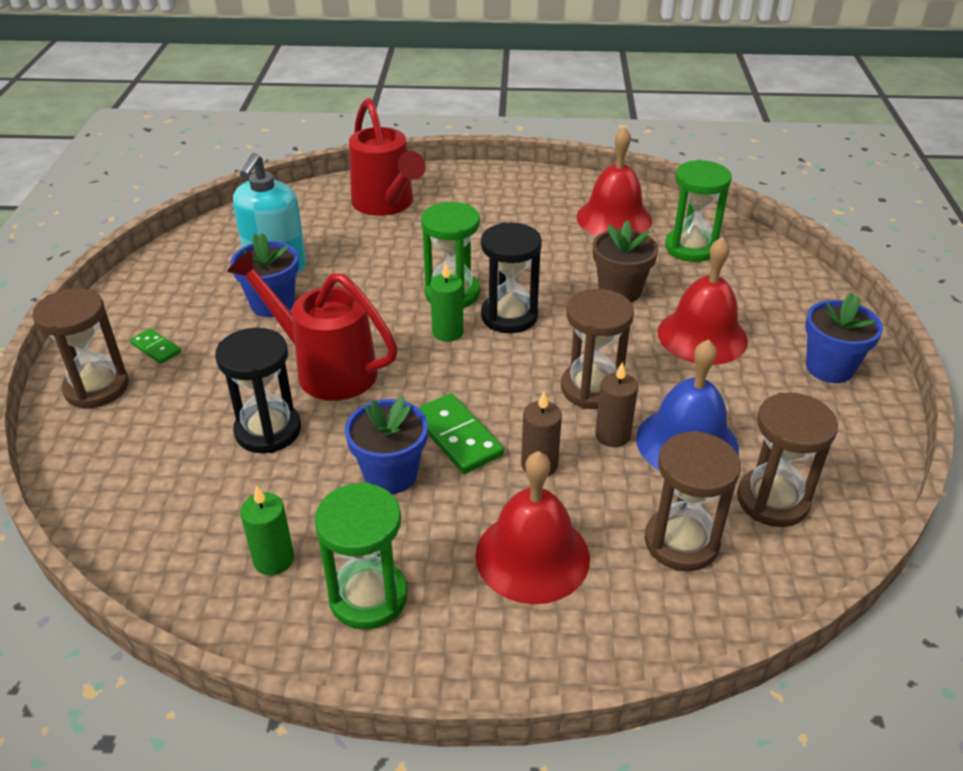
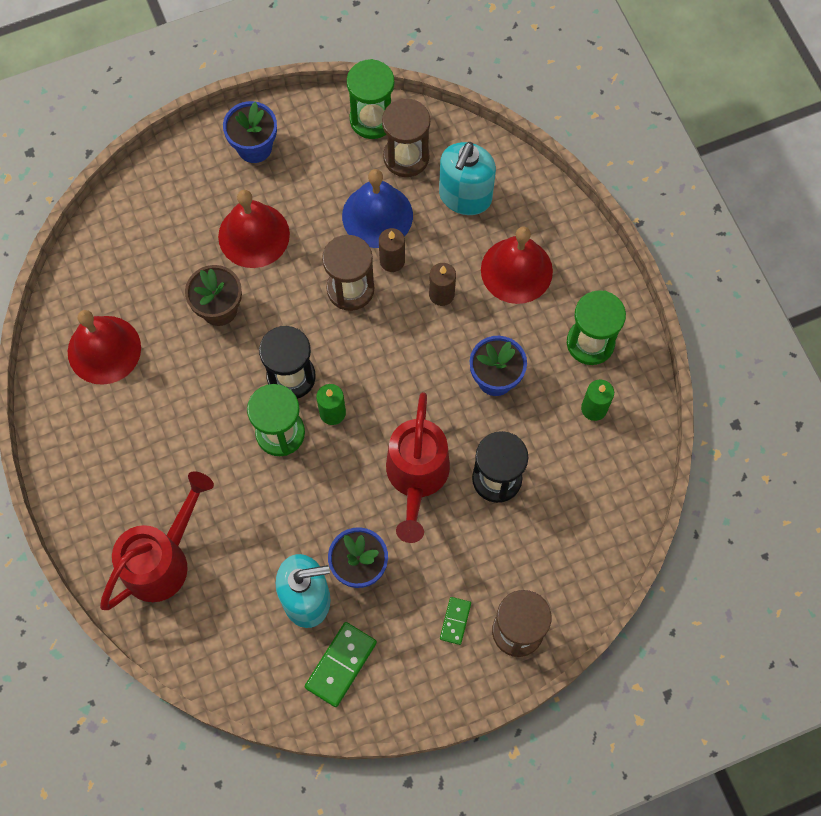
camera: 115 degrees left, 30 degrees up
(457, 436) = (441, 354): green domino -> green domino (340, 664)
(681, 542) = (465, 197): brown hourglass -> turquoise soap dispenser
(690, 248) = (129, 274): green hourglass -> green hourglass (372, 119)

